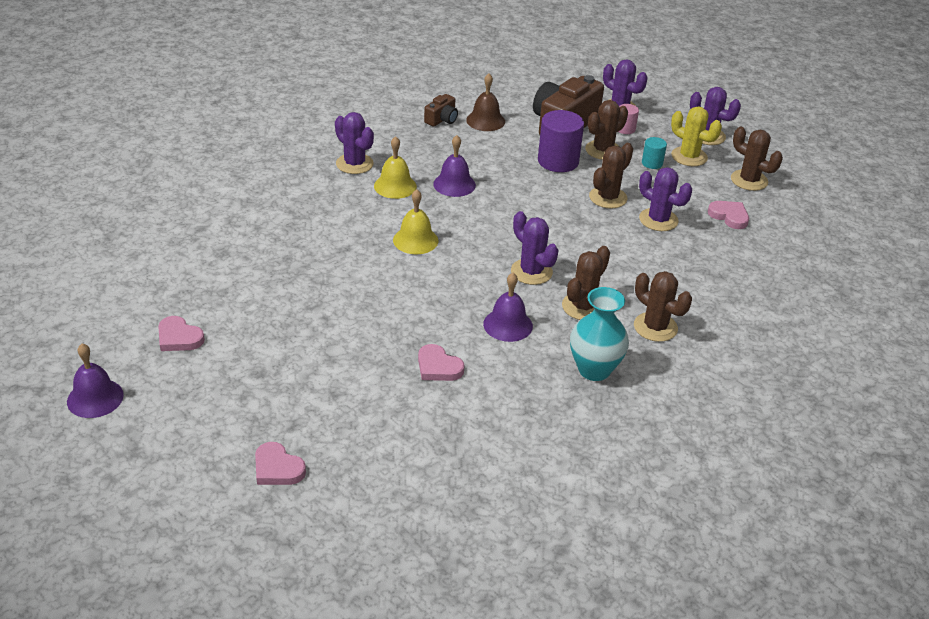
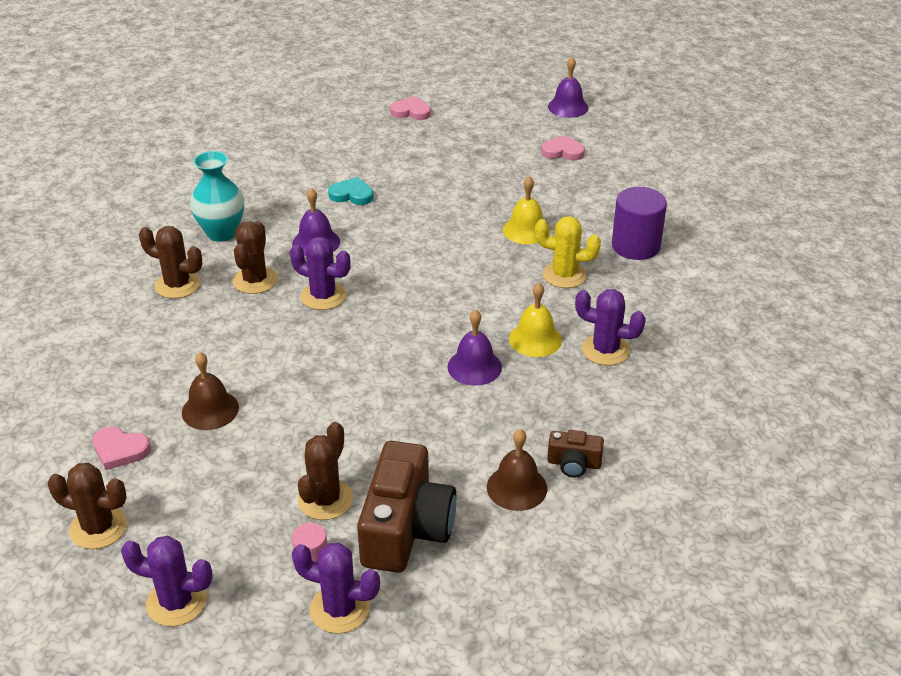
camera: 155 degrees right, 0 degrees up
(415, 240) = (459, 287): yellow bell -> yellow bell (526, 230)
(438, 367) = (352, 195): pink heart -> turquoise heart
(442, 119) = (574, 463): brown camera -> brown camera turned 90 degrees counterclockwise
(558, 161) = (375, 453): purple cylinder -> purple cylinder (635, 246)
(608, 197) = (284, 419): brown cactus -> none
(652, 163) = (247, 503): turquoise cylinder -> none
(658, 220) = (210, 410): purple cactus -> brown bell
(689, 157) = (196, 540): yellow cactus -> yellow cactus (564, 275)

